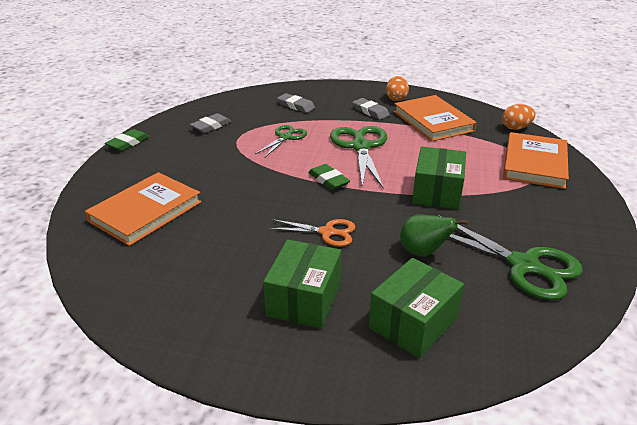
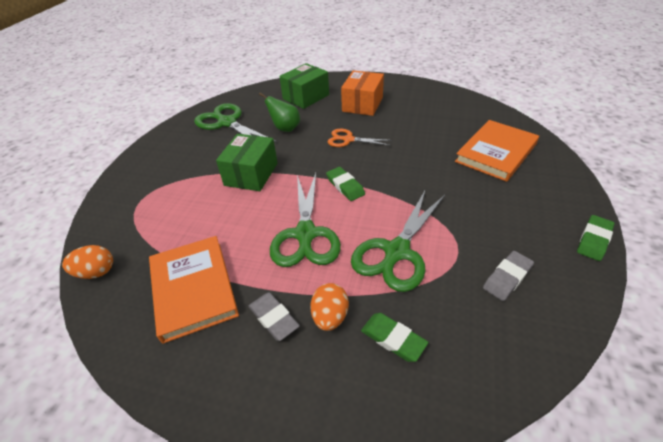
camera: 175 degrees left, 10 degrees up
(286, 137) = (396, 252): green scissors -> green scissors, size x1.71
(296, 106) = (393, 339): grey eraser -> green eraser
(304, 299) = (362, 104): green box -> orange box
(396, 99) = (217, 363): orange egg -> orange egg (330, 316)
(534, 164) = (136, 209): orange book -> none

